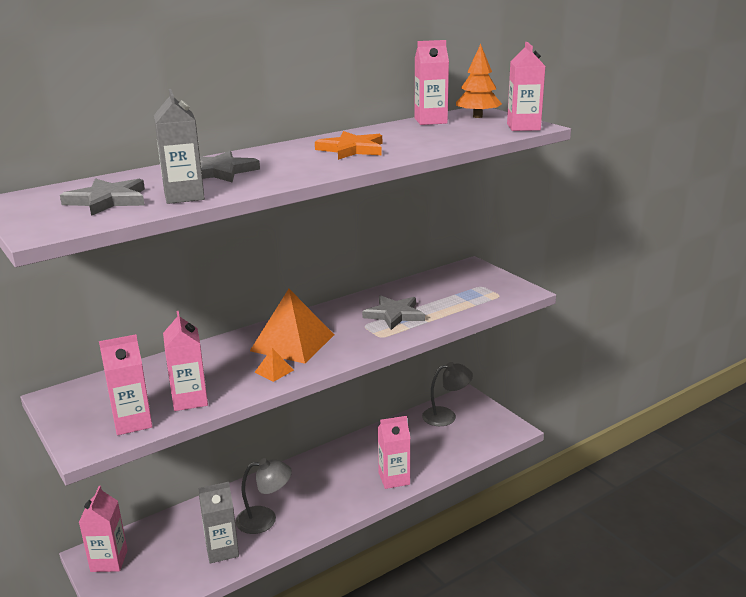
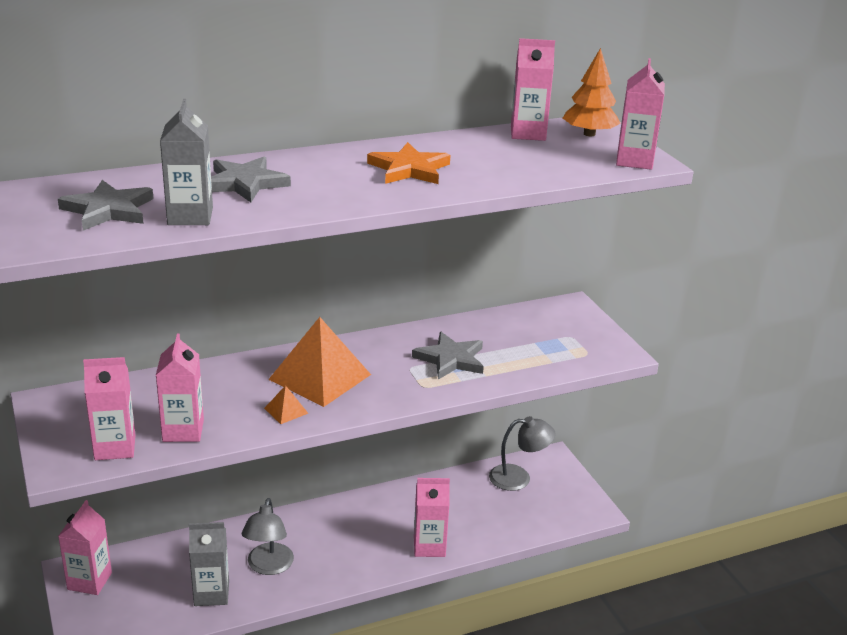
camera: 10 degrees right, 5 degrees up
(265, 519) = (268, 566): grey lamp -> grey lamp turned 90 degrees clockwise

